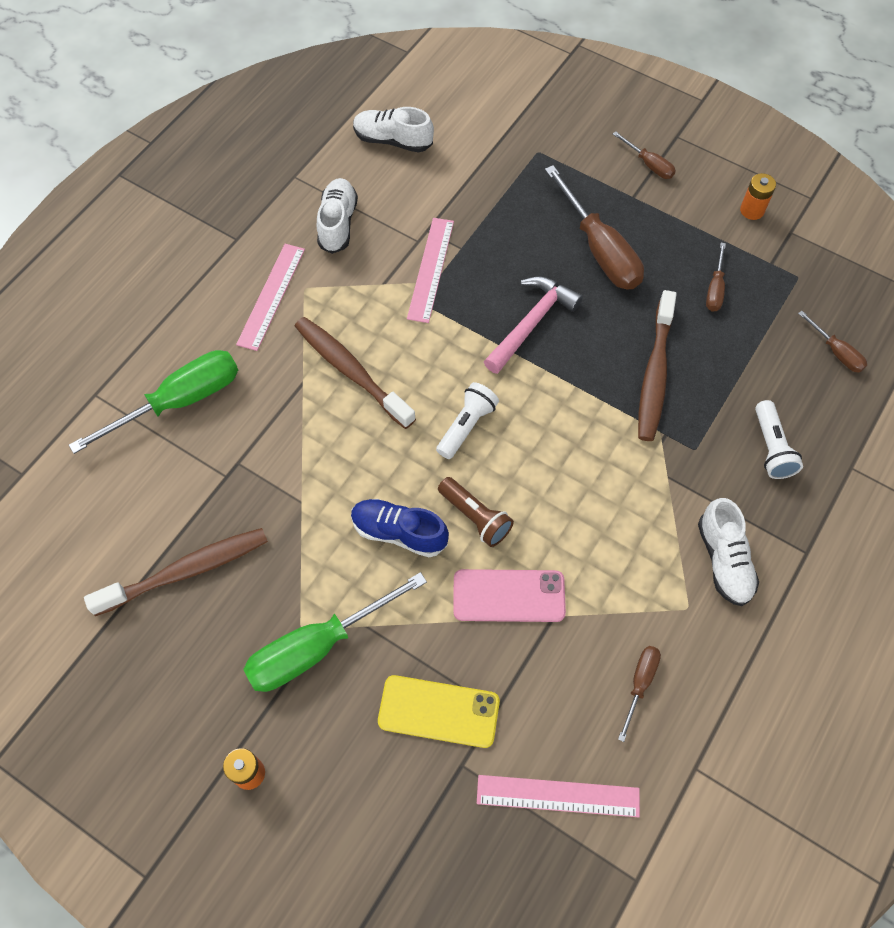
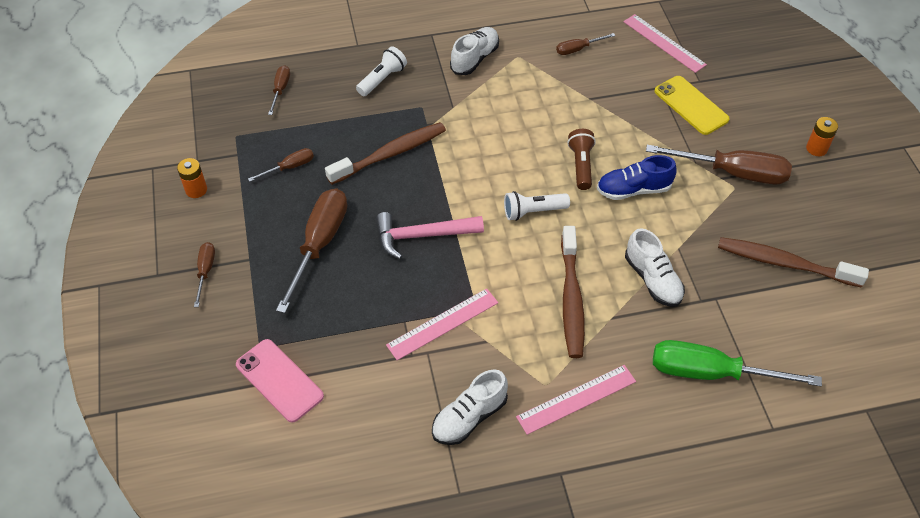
camera: 135 degrees left, 10 degrees down
(317, 647) = (732, 173): green screwdriver -> brown screwdriver
(393, 140) = (347, 456): white shoe -> white shoe (652, 279)
(399, 532) = (633, 190): blue shoe -> blue shoe turned 105 degrees clockwise
(509, 596) = (603, 121): pink phone -> pink phone (279, 380)

